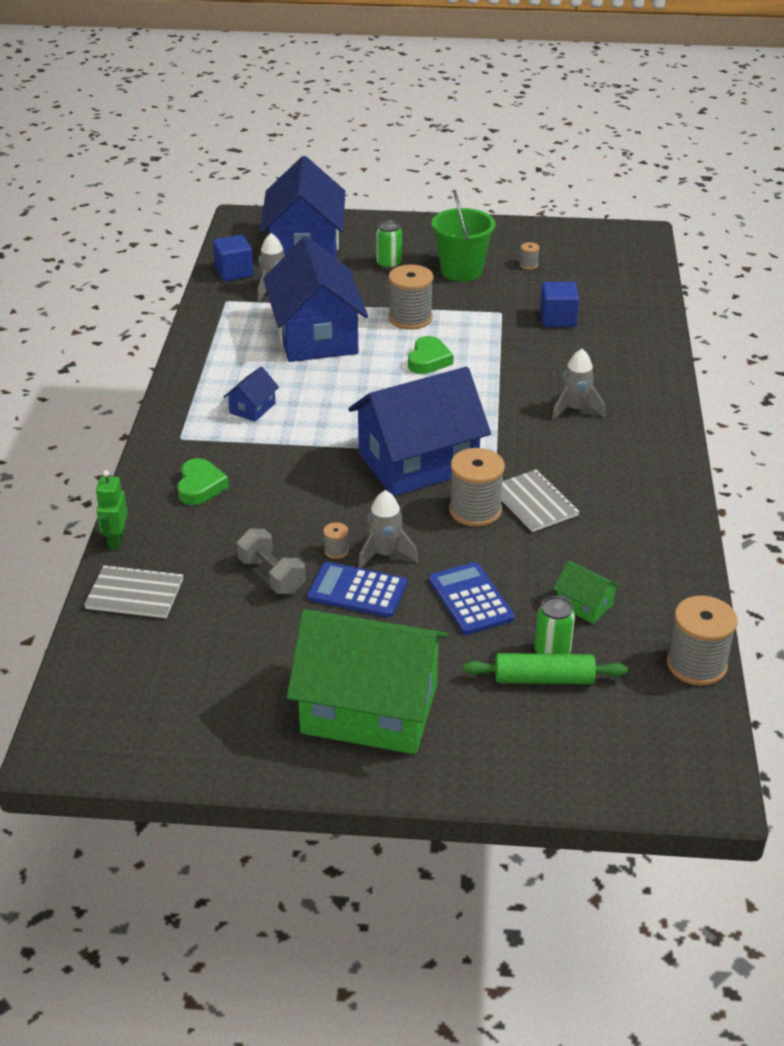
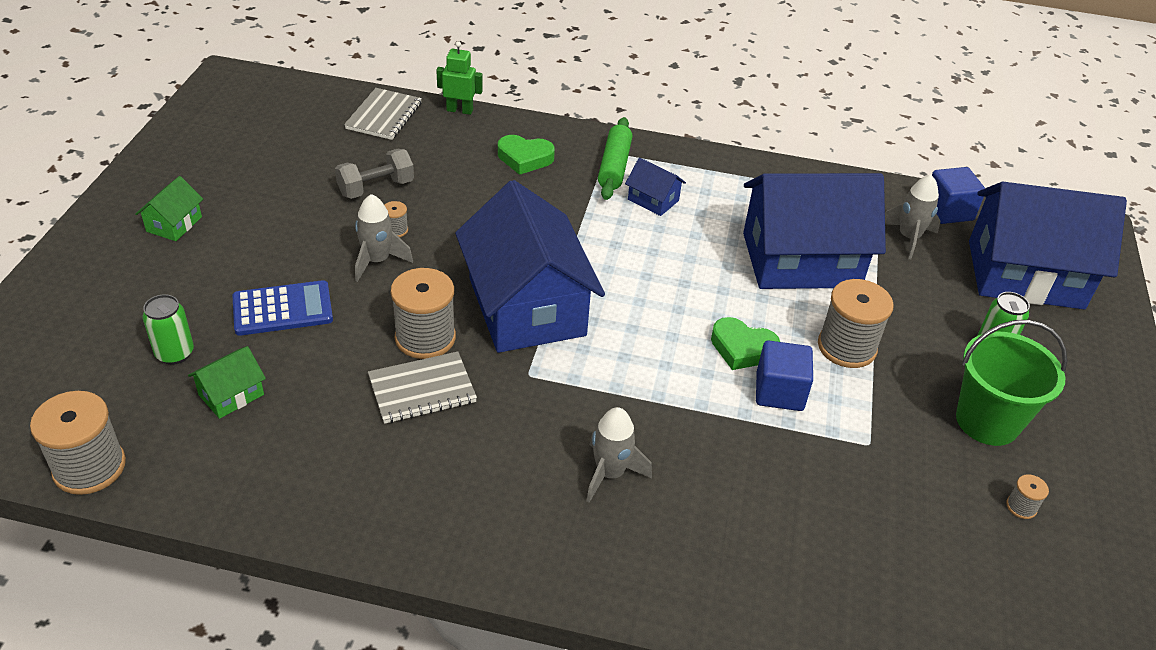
camera: 95 degrees right, 5 degrees up
(357, 591) = (331, 236): blue calculator -> none
(369, 709) = (174, 224): green house -> green house, size x0.41
(544, 679) = (142, 340): green rolling pin -> green rolling pin (614, 166)
(558, 319) = (853, 507): blue cube -> blue cube (779, 392)

